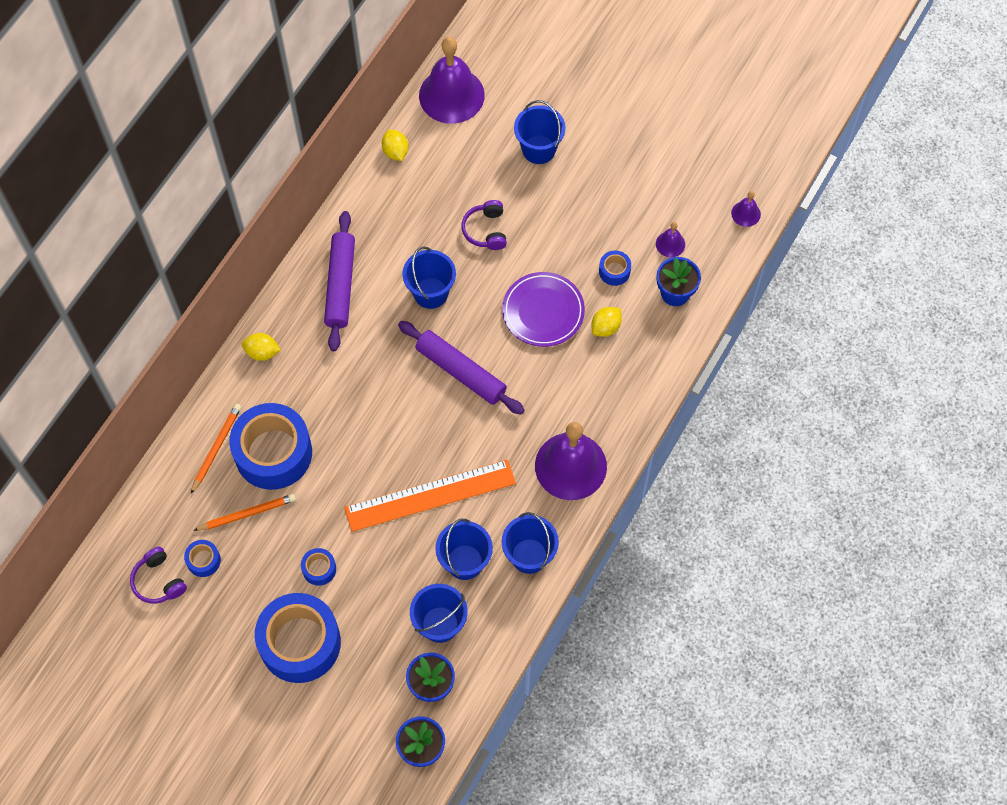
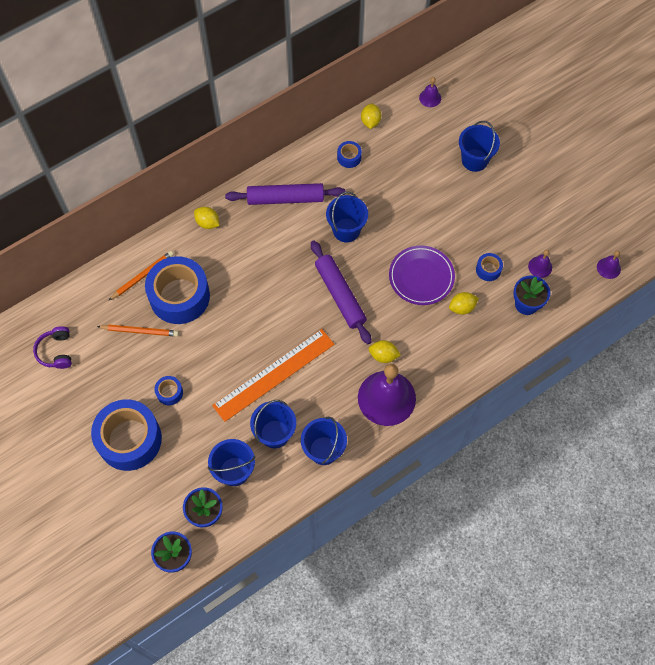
camera: 25 degrees right, 0 degrees up
(203, 560) = (93, 351): blue tape -> blue tape (349, 157)
(341, 285) = (285, 198): purple rolling pin -> purple rolling pin turned 60 degrees clockwise
(430, 495) = (274, 374): orange ruler -> orange ruler turned 45 degrees counterclockwise
(451, 95) = (430, 98): purple bell -> purple bell, size x0.43
(486, 230) = (408, 202): purple headphones -> none
(544, 420) = (383, 356): none -> yellow lemon

